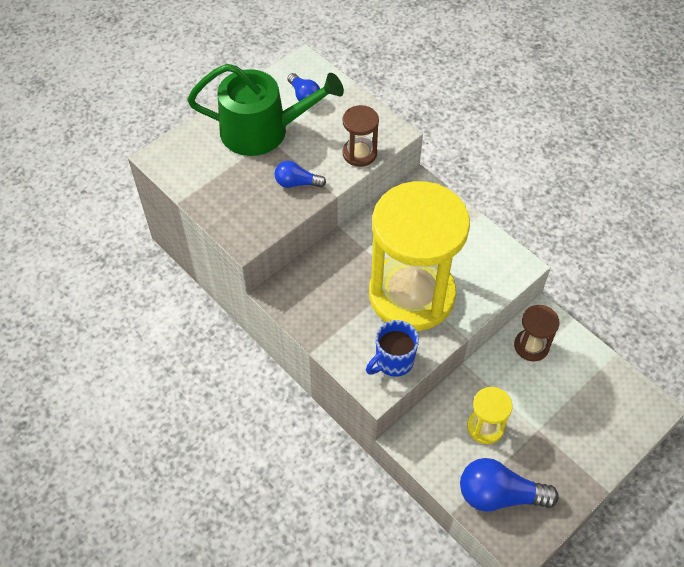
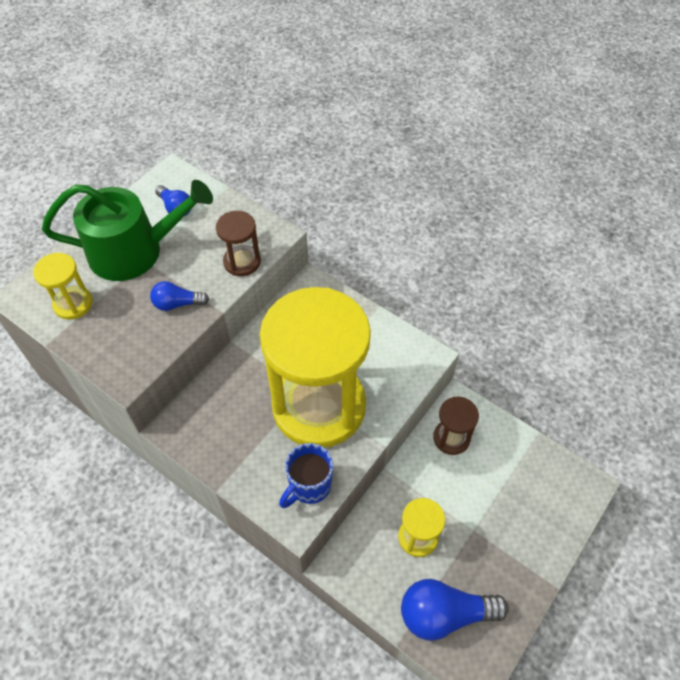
camera: 10 degrees left, 0 degrees up
(204, 170) = (73, 304): none -> yellow hourglass

